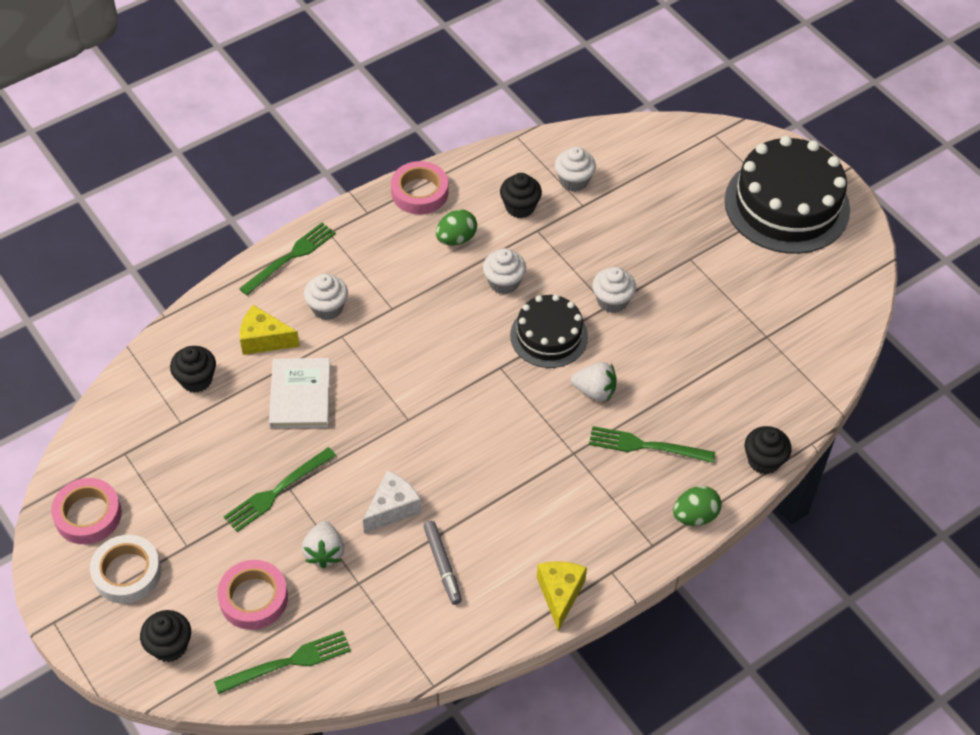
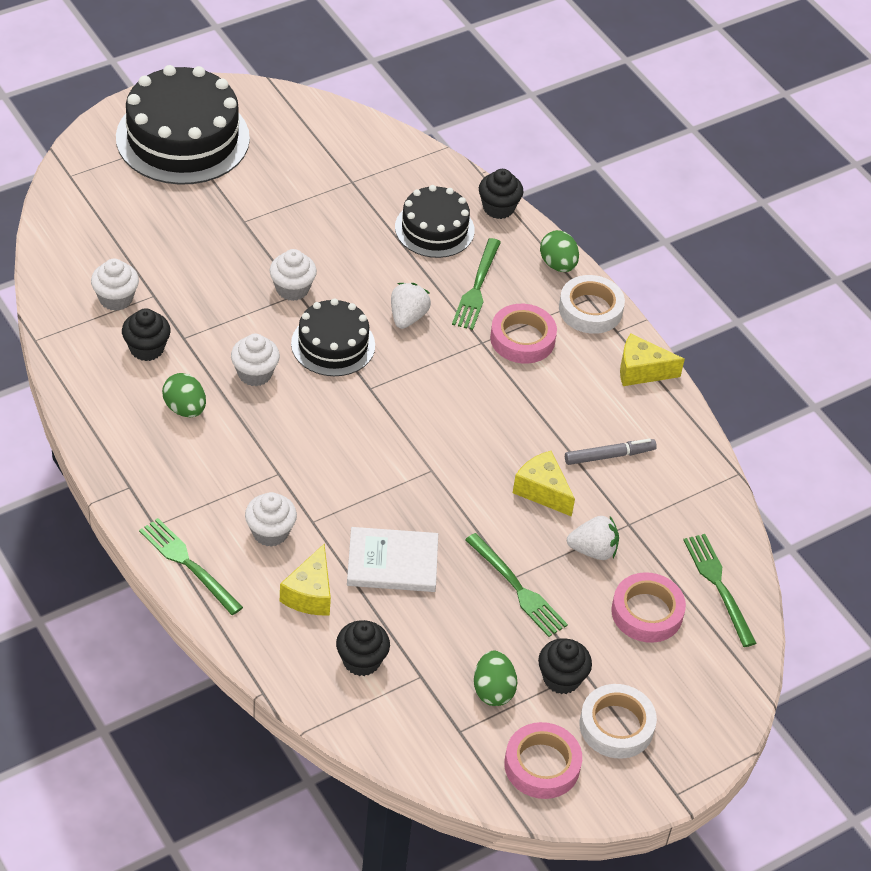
camera: 90 degrees left, 5 degrees down
(166, 476) = (493, 690): none -> green egg
(169, 646) = (703, 686): black cupcake -> black cupcake (561, 678)
(392, 508) = (542, 491): white cheese -> yellow cheese
(419, 192) = (107, 436): pink tape -> pink tape (522, 339)
(637, 547) = (590, 309): none -> white tape
(719, 407) = (434, 229): none -> black cake

